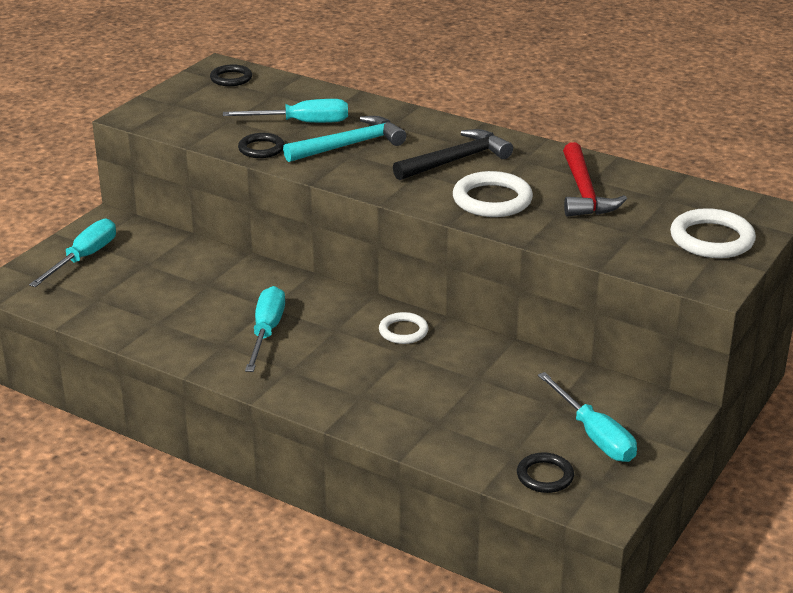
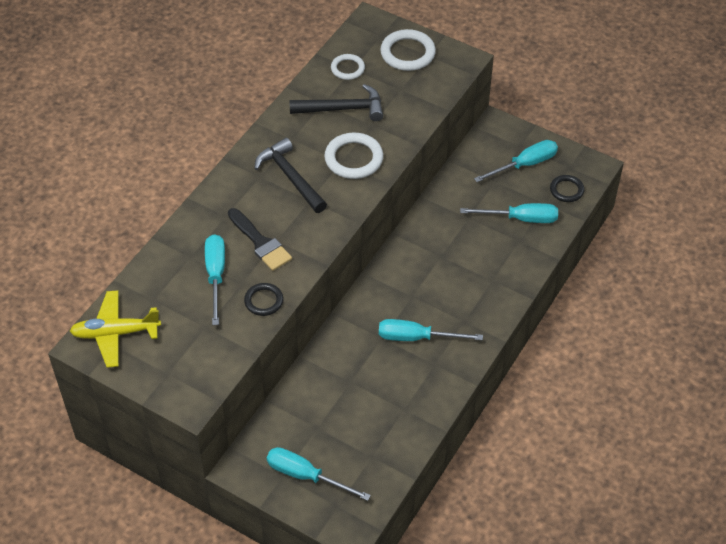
camera: 90 degrees left, 20 degrees up
(231, 78) = (115, 333): black ring -> yellow plane
(349, 145) = (260, 243): turquoise hammer -> black brush
(403, 331) = (413, 257): white ring -> white ring (347, 68)
(479, 426) = (520, 219): none -> turquoise screwdriver
(584, 192) = (342, 109): red hammer -> black hammer

